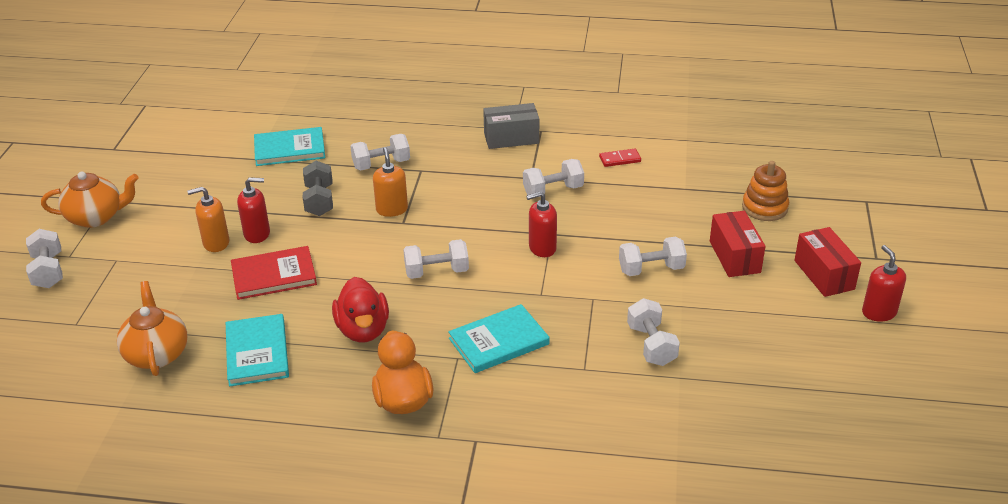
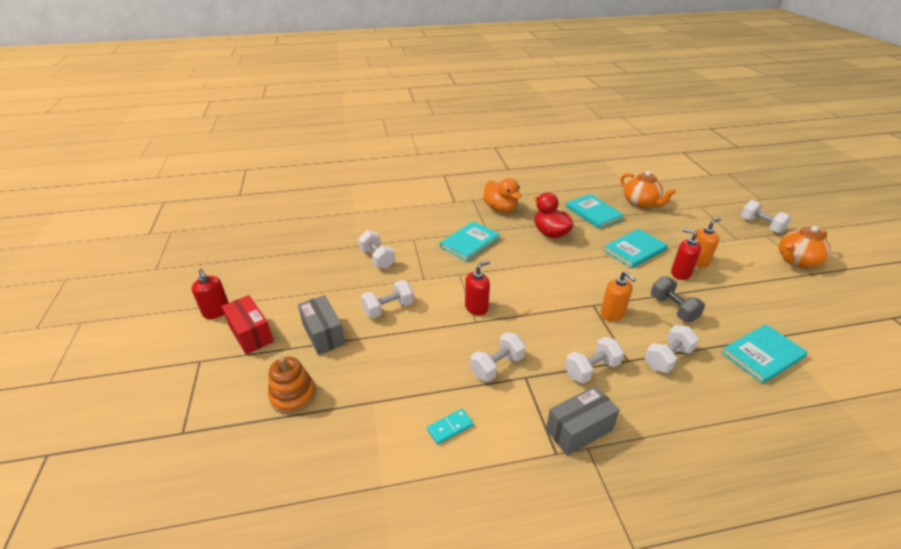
camera: 160 degrees right, 0 degrees up
(257, 234) = (680, 273): red soap dispenser -> red soap dispenser turned 60 degrees clockwise
(274, 275) = (634, 250): red book -> turquoise book
(436, 272) = (537, 274): white dumbbell -> white dumbbell (591, 369)
(620, 159) = (450, 427): red domino -> turquoise domino
(734, 257) = (323, 334): red box -> grey box

